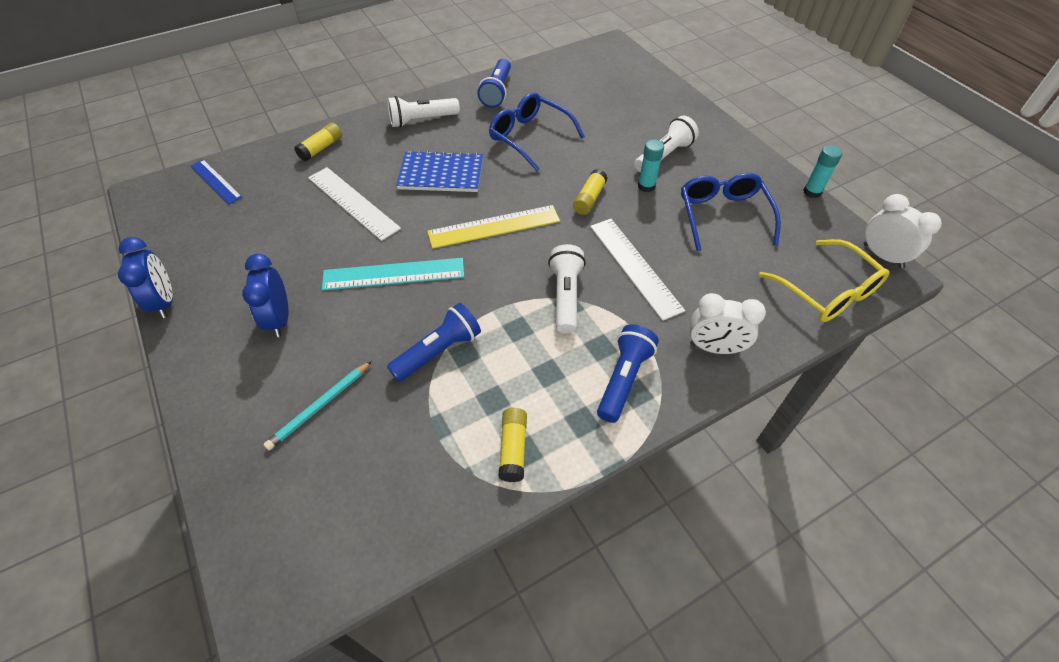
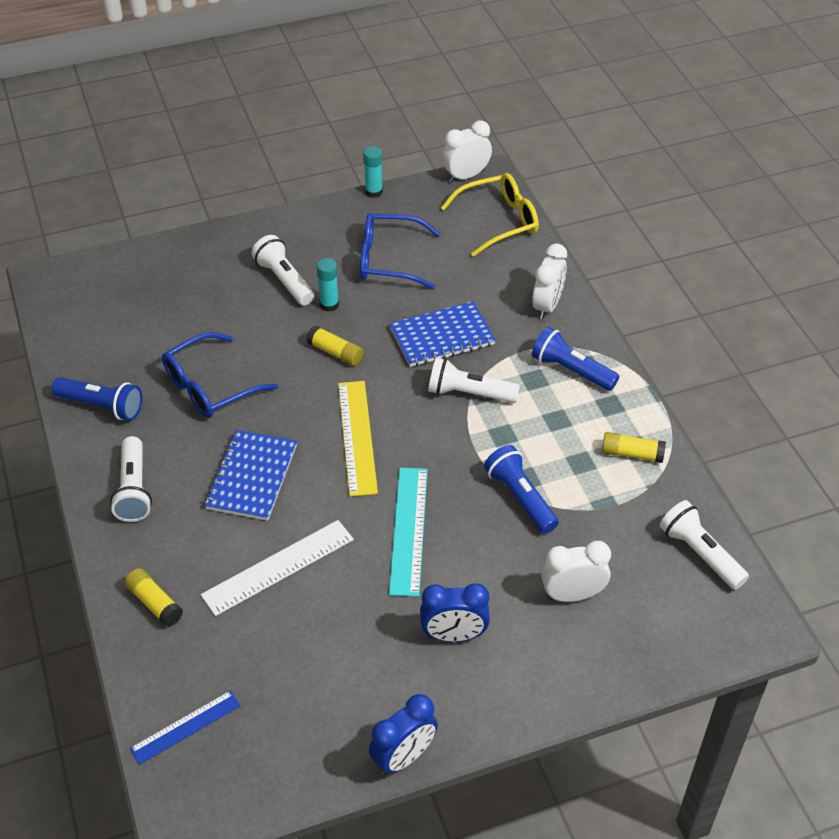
camera: 80 degrees left, 5 degrees down
(165, 302) = (404, 757): blue clock -> blue clock turned 150 degrees clockwise
(320, 406) = (572, 595): turquoise pencil -> white clock
(374, 531) = (699, 553): none -> white flashlight
(635, 266) = (442, 337): white ruler -> blue notebook

